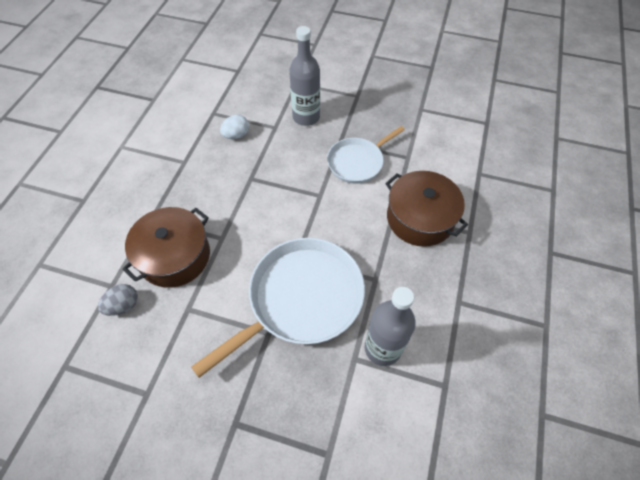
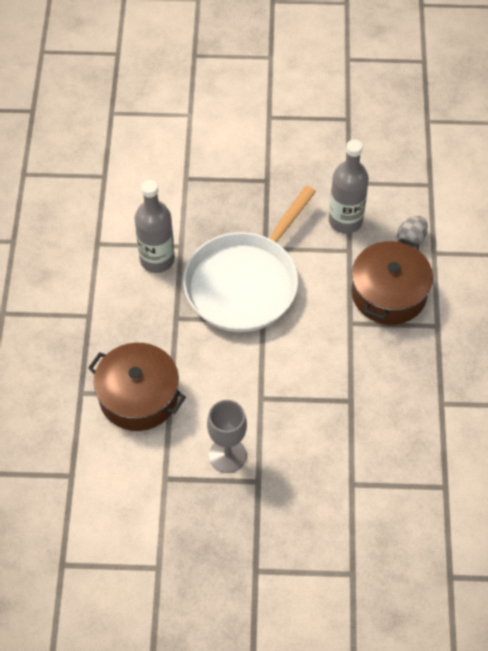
camera: 165 degrees right, 0 degrees up
(236, 135) = (397, 458): white egg -> none
(306, 117) = (316, 511): grey bottle -> grey bottle (345, 221)
(357, 162) = (227, 455): white pan -> grey goblet

